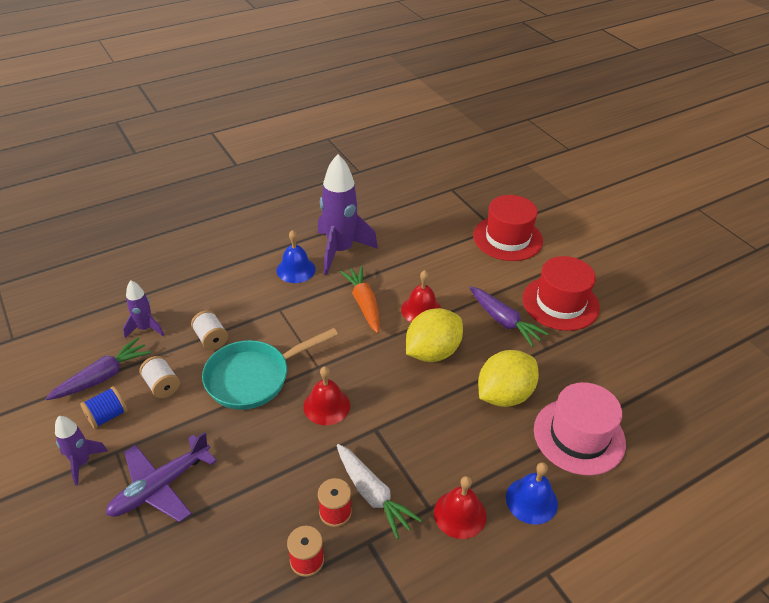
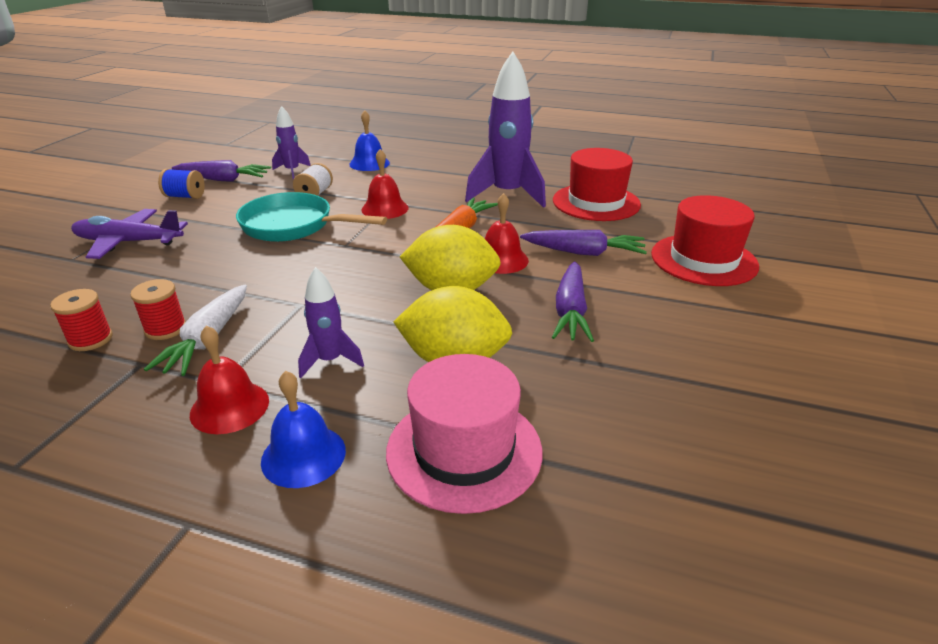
camera: 50 degrees right, 10 degrees down
(82, 462) = (128, 208): purple rocket -> purple rocket (330, 361)
(162, 385) = (239, 200): white spool -> none
(296, 269) = (448, 189): blue bell -> blue bell (369, 163)
(326, 406) = (300, 269): red bell -> red bell (385, 208)
(451, 273) = (584, 253): none -> purple carrot
(560, 303) = (673, 336): red hat -> red hat (596, 202)

